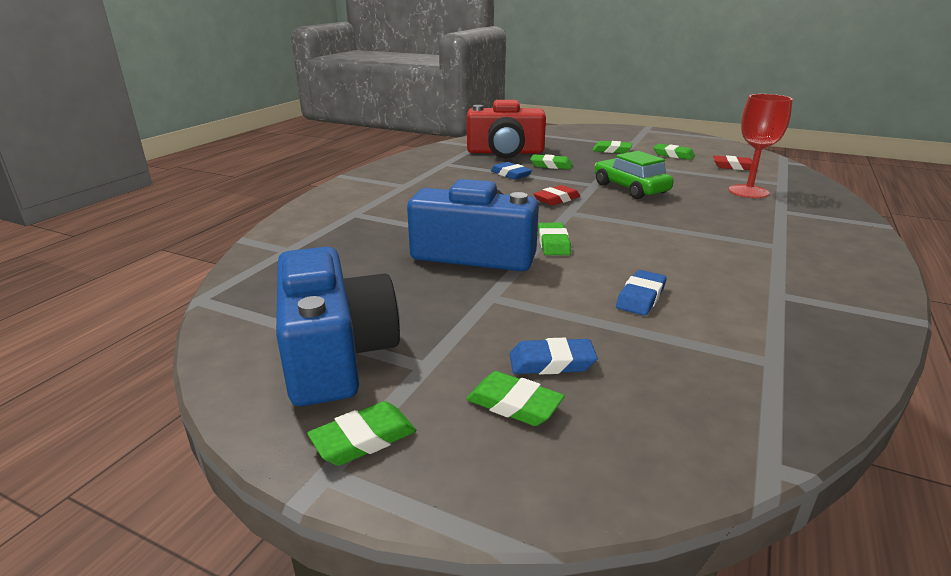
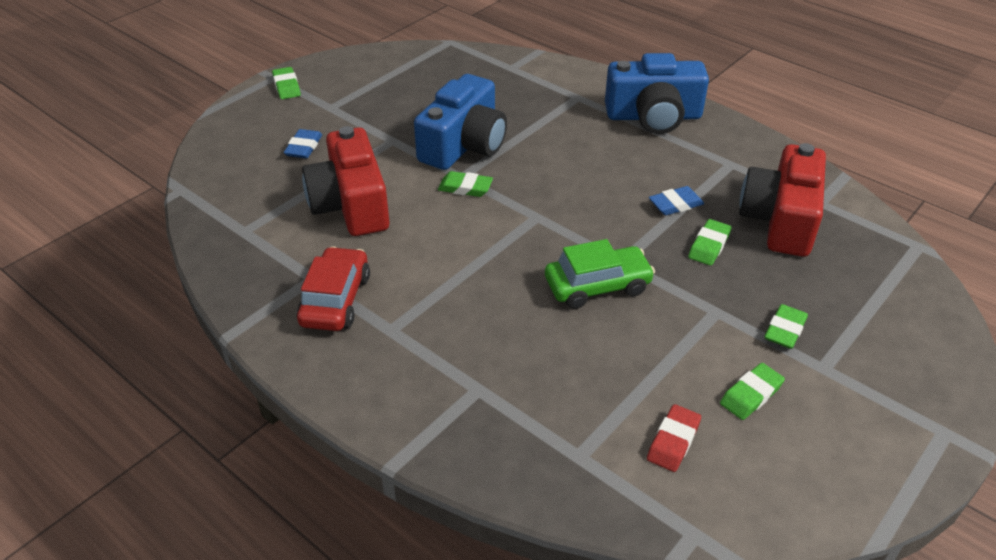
camera: 105 degrees right, 15 degrees up
(335, 353) = (361, 82): blue camera -> blue camera (653, 116)
(514, 404) = (279, 128): green eraser -> none
(556, 199) = (577, 218): red eraser -> none
(640, 297) = (351, 204): blue eraser -> red camera
(748, 191) = (554, 394): red goblet -> none
(786, 275) = (335, 300): none -> red car

